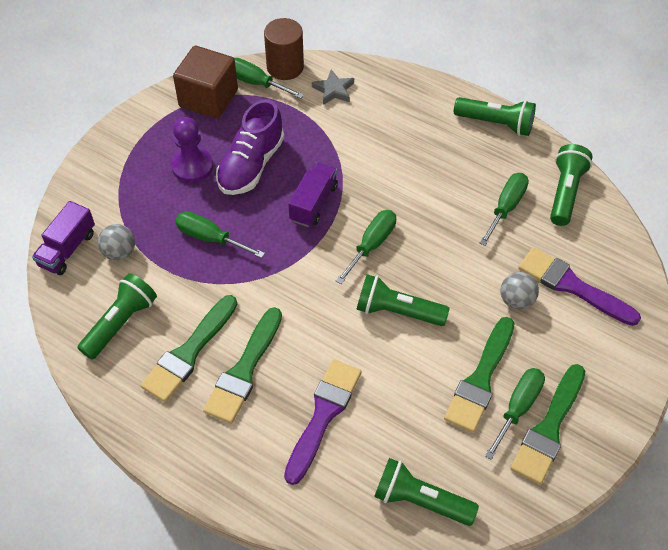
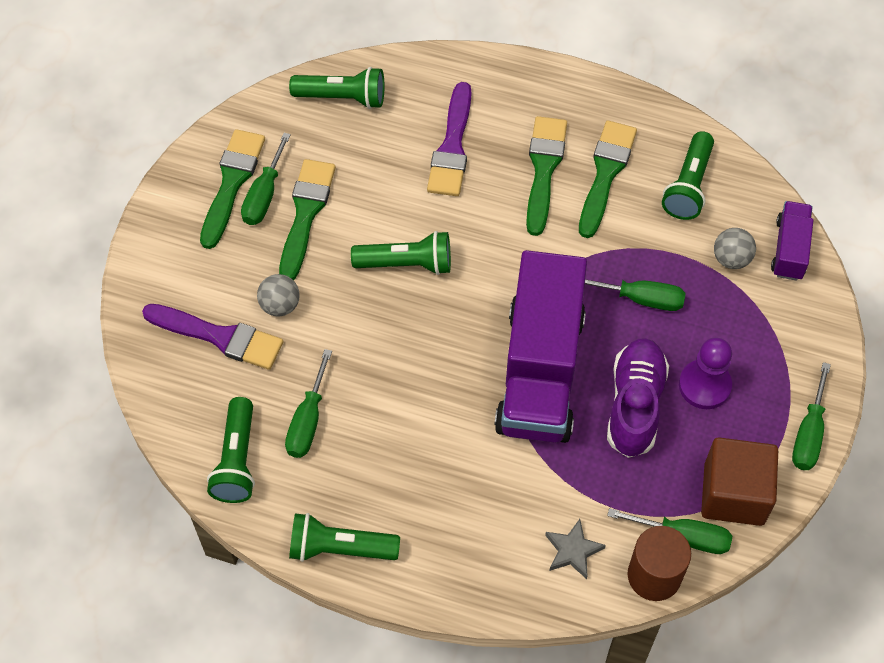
camera: 165 degrees right, 5 degrees up
(313, 203) = (540, 371): purple truck -> purple truck, size x2.14
(372, 245) = (455, 334): green screwdriver -> green screwdriver (808, 433)

